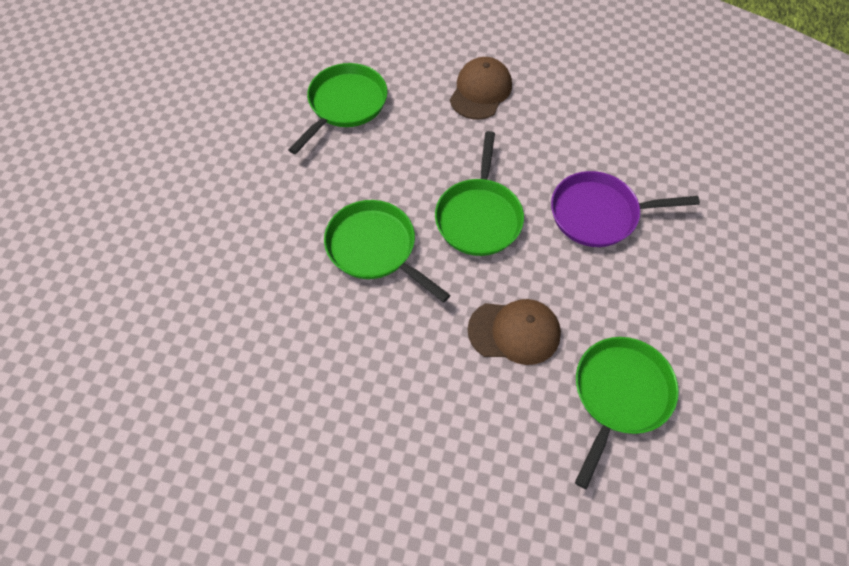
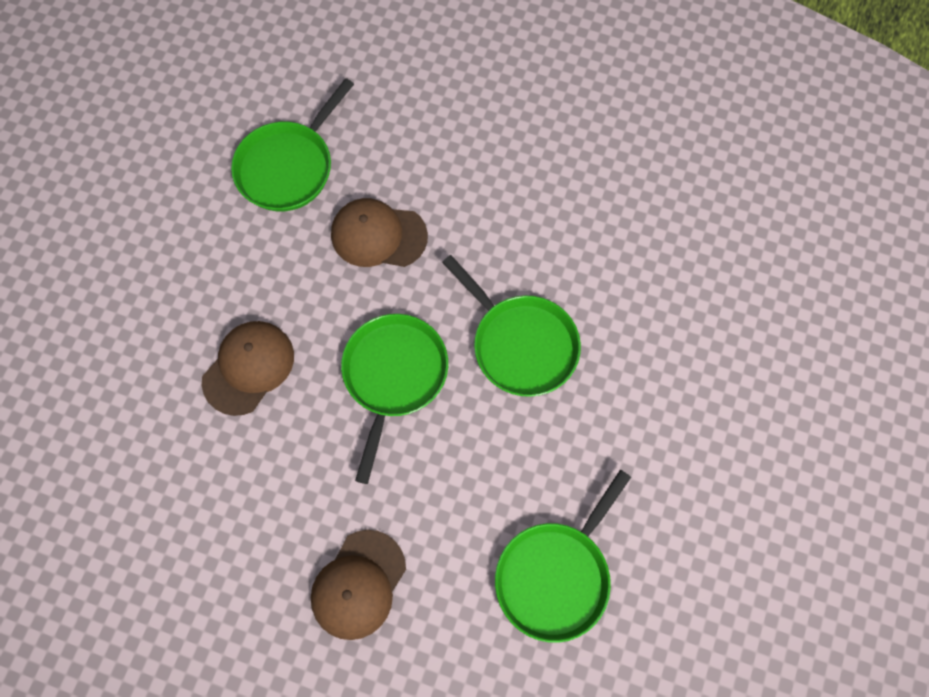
camera: 175 degrees left, 10 degrees up
(599, 214) = (248, 368): purple pan -> brown cap

